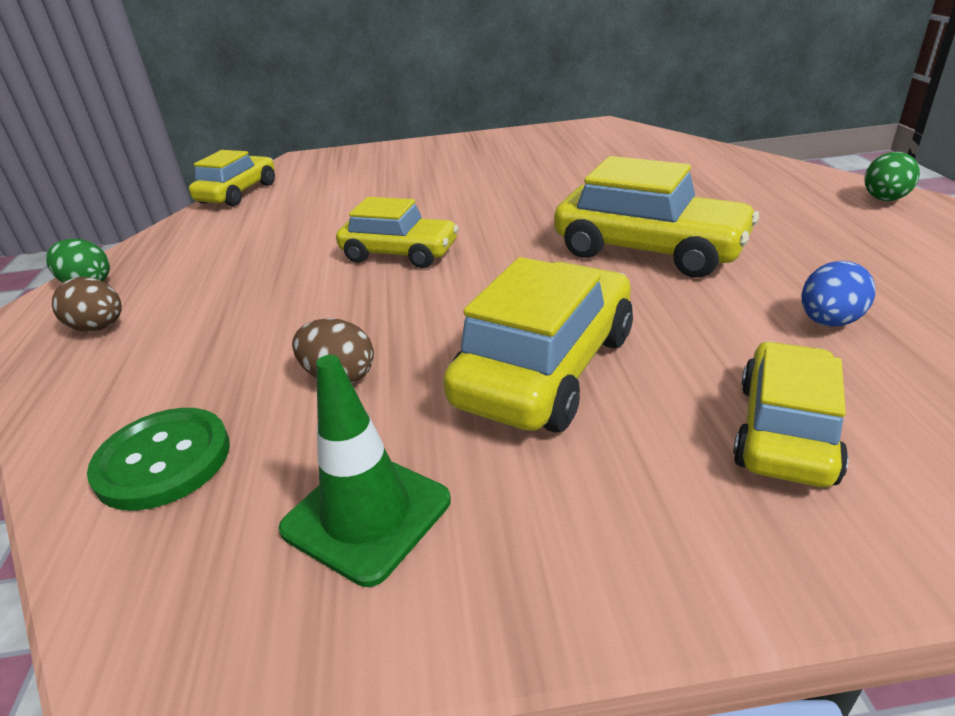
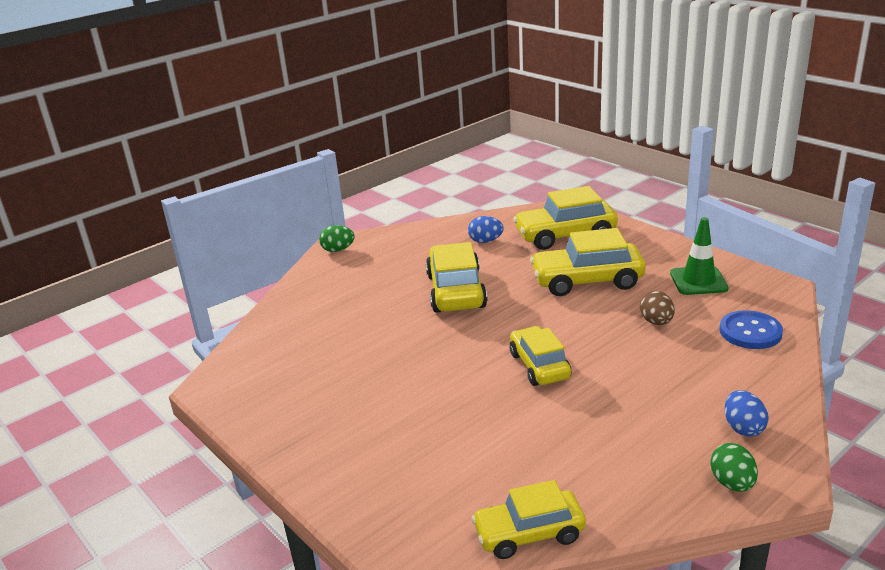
camera: 125 degrees left, 5 degrees down
(99, 328) = (743, 428): brown egg -> blue egg
(163, 460) = (750, 332): green button -> blue button
(785, 431) = (565, 235): yellow car -> yellow car, size x1.50

